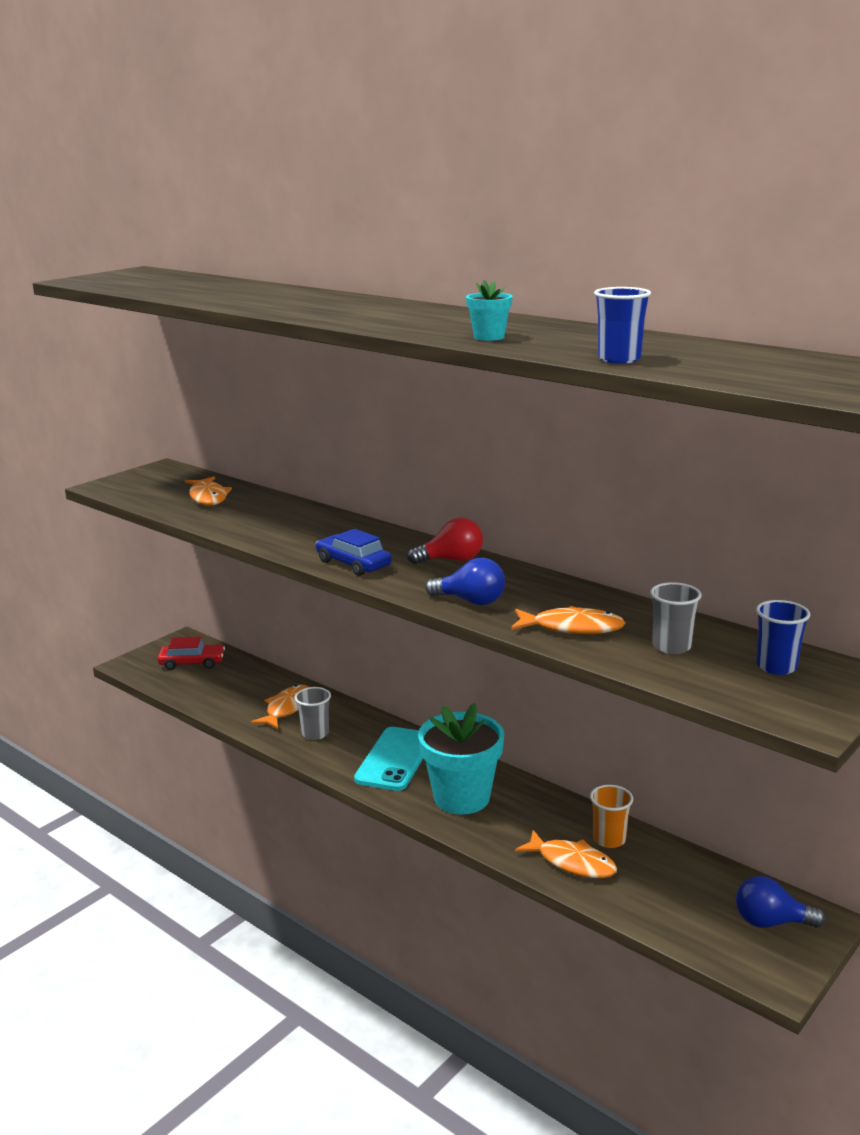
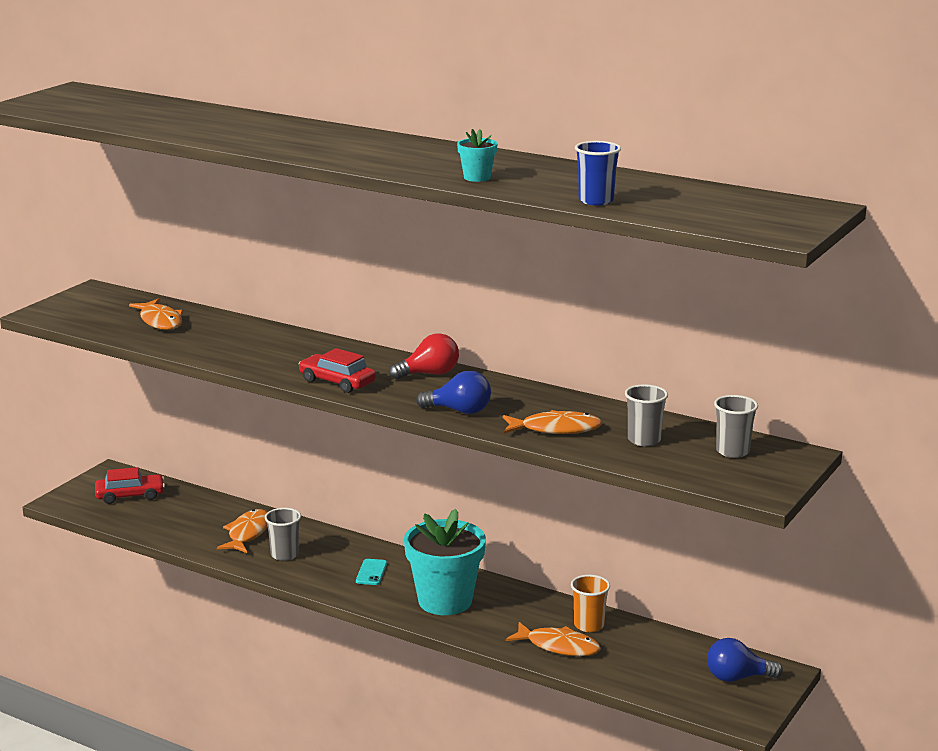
camera: 10 degrees left, 0 degrees up
(353, 564) = (337, 382): blue car -> red car
(394, 759) = (371, 572): turquoise phone -> turquoise phone, size x0.46
(776, 667) = (732, 451): blue cup -> grey cup

